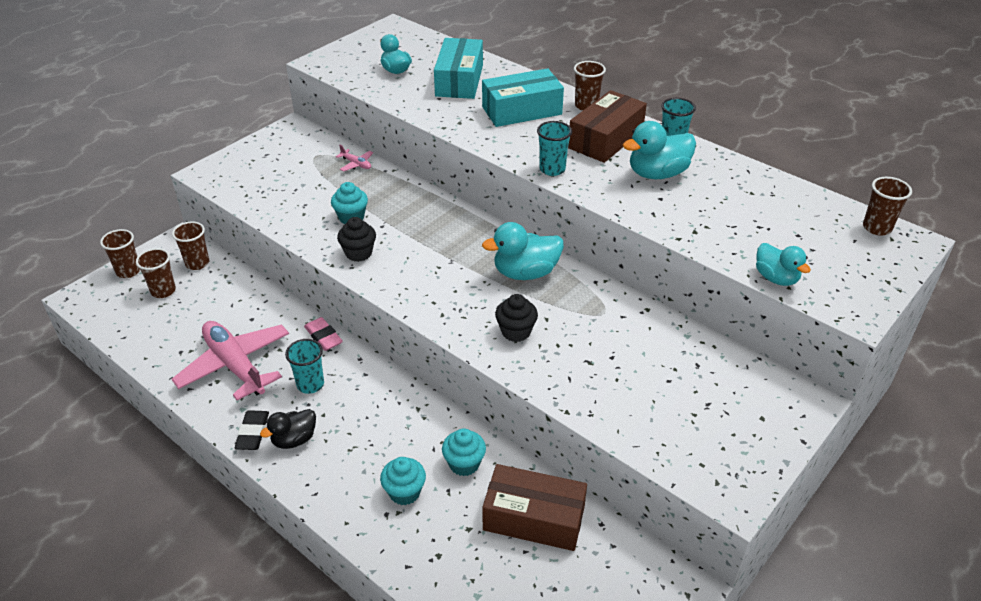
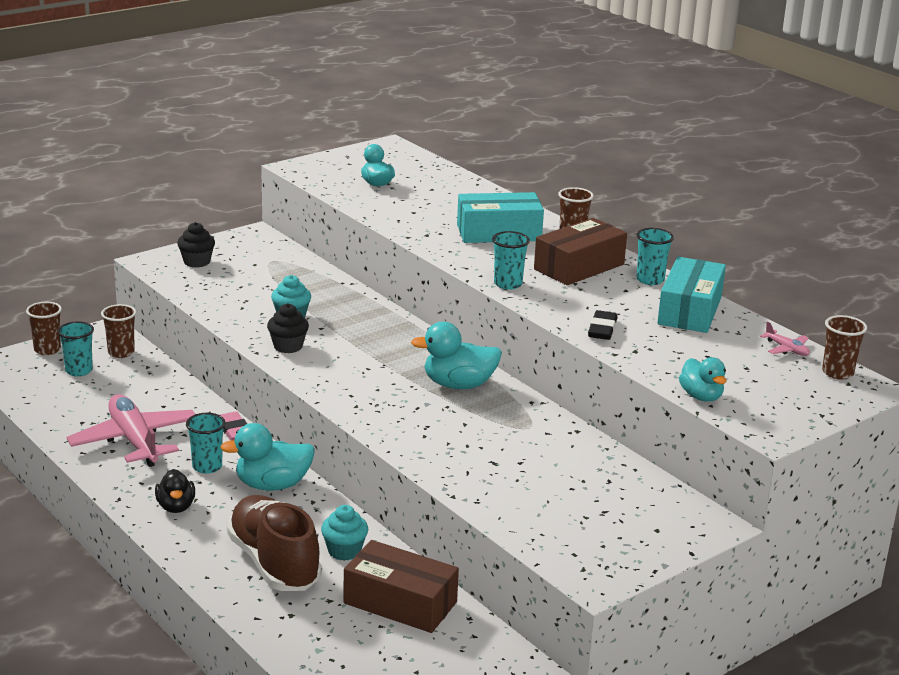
camera: 10 degrees right, 15 degrees down
(163, 291) = (79, 371): brown cup -> turquoise cup
(253, 433) = (136, 495): black eraser -> black eraser (602, 329)
(294, 439) = (176, 507): black duck -> black duck turned 75 degrees counterclockwise
(356, 164) = (313, 273): pink plane -> pink plane (786, 349)
(404, 492) = (274, 563): turquoise cupcake -> brown shoe
(459, 81) = (442, 200): turquoise box -> turquoise box (690, 310)
(516, 332) = (427, 429): black cupcake -> black cupcake (197, 262)
(657, 174) = (620, 301): turquoise duck -> turquoise duck (272, 485)

